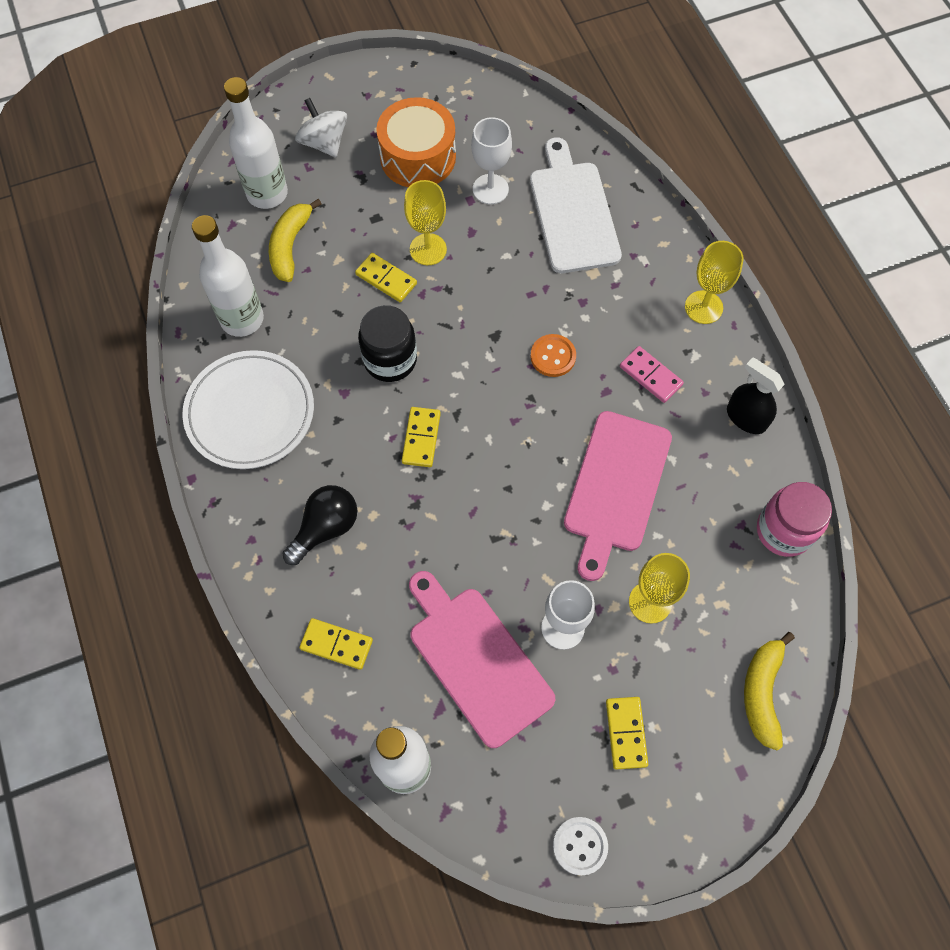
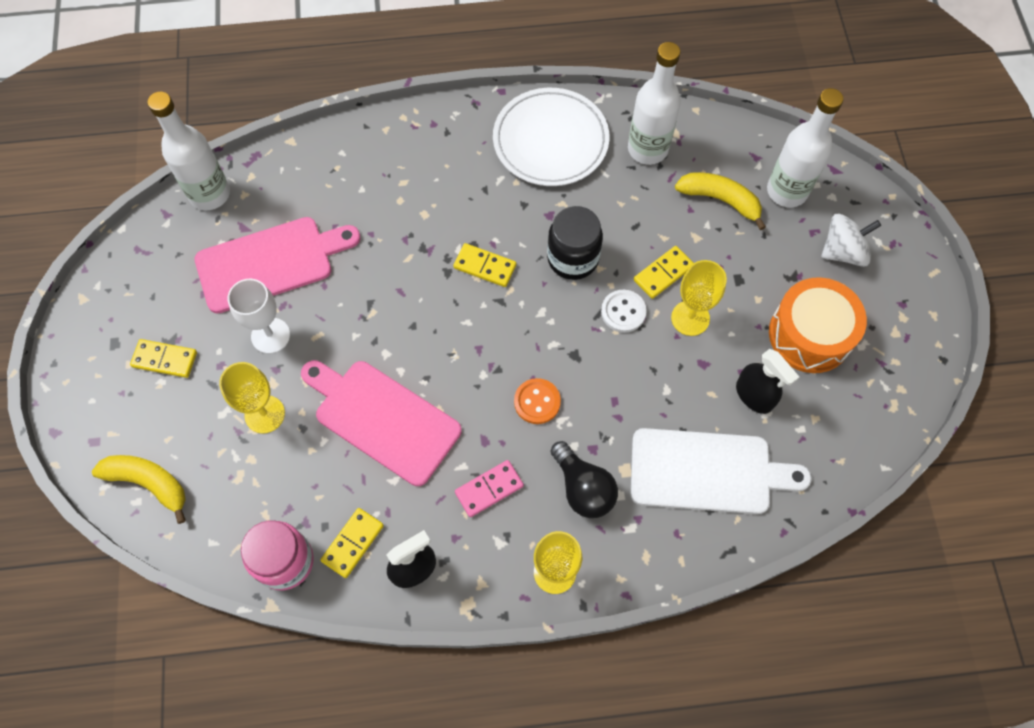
camera: 105 degrees right, 0 degrees up
(325, 528) = (424, 177): black light bulb -> black light bulb (583, 488)
(336, 644) = (323, 167): yellow domino -> yellow domino (353, 543)
(490, 189) = (754, 395): white goblet -> black spray bottle
(580, 846) = (98, 300): white button -> white button (623, 312)

